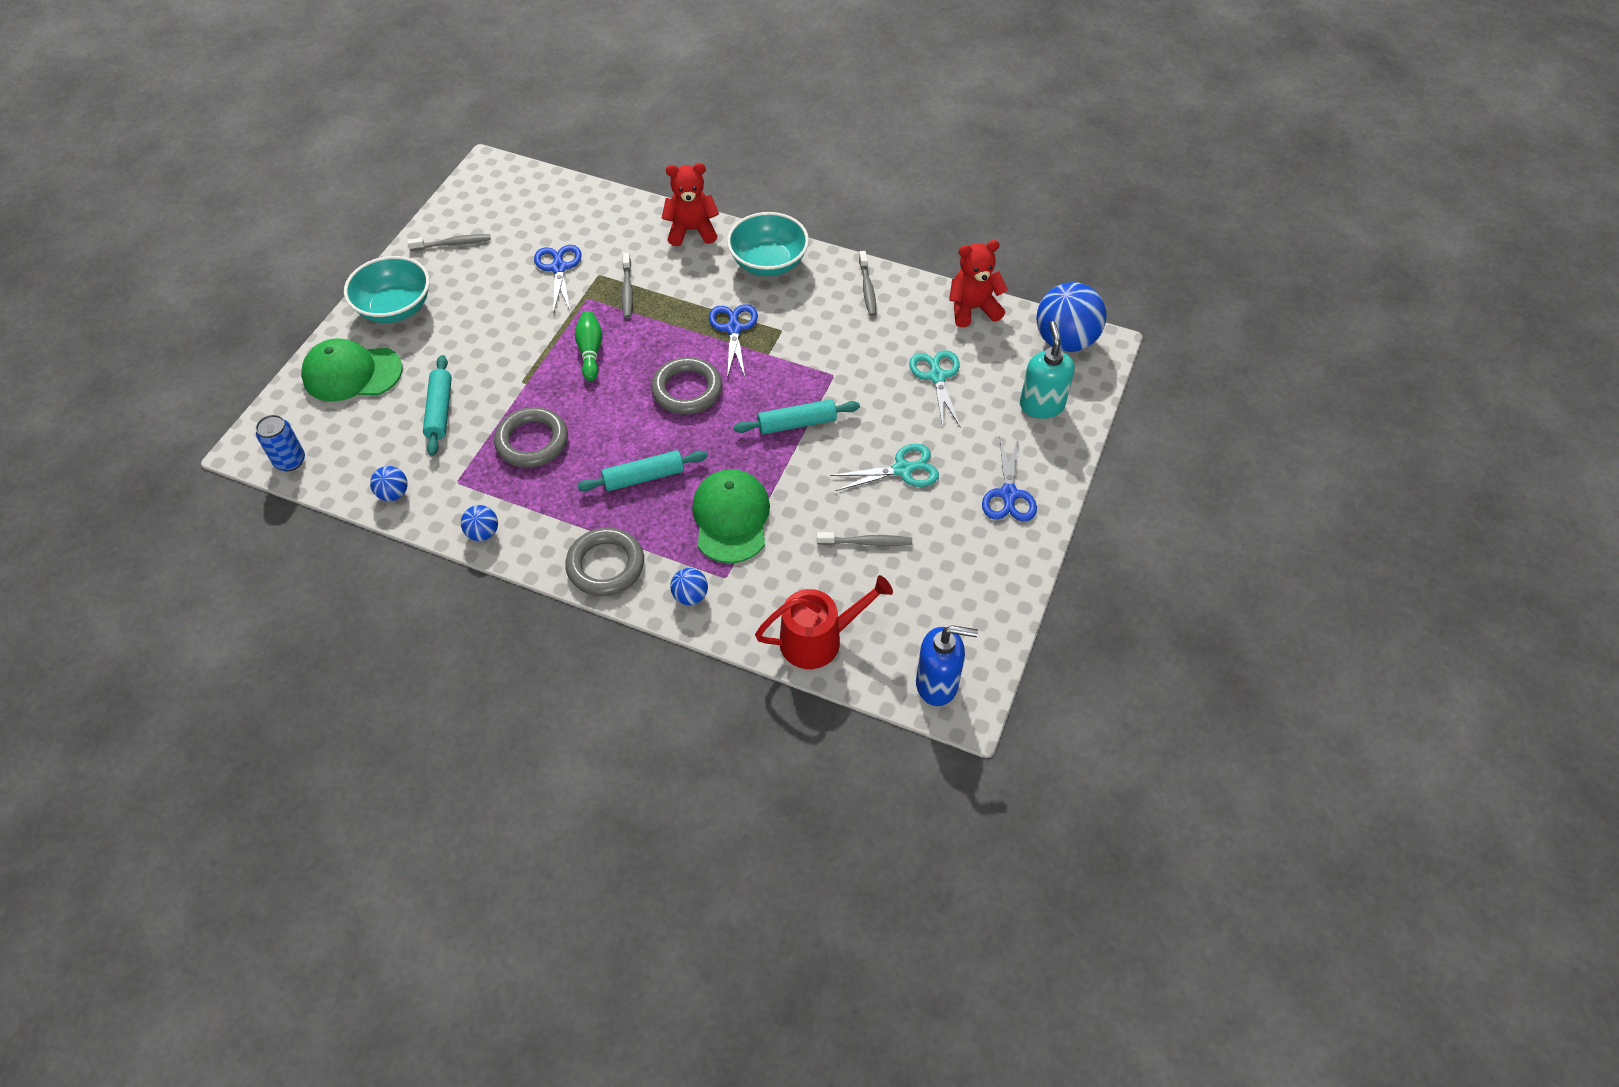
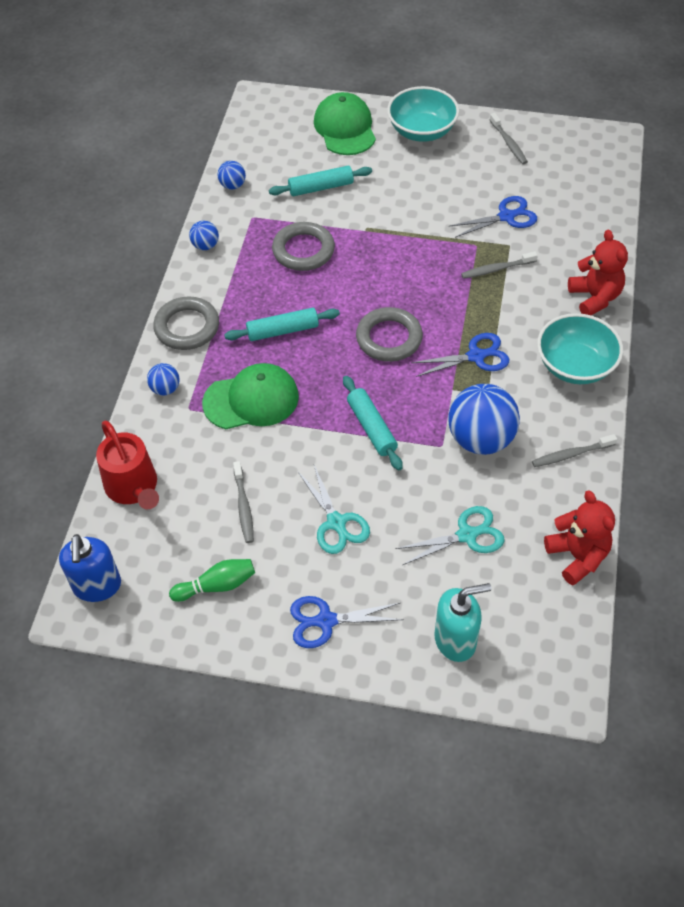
camera: 80 degrees right, 0 degrees up
(290, 461) = (251, 122): blue can -> none
(590, 352) = (413, 262): green bowling pin -> green bowling pin (217, 585)
(644, 477) = (283, 330): turquoise rolling pin -> turquoise rolling pin turned 75 degrees counterclockwise
(1065, 341) = (561, 655): blue ball -> blue ball (480, 439)

